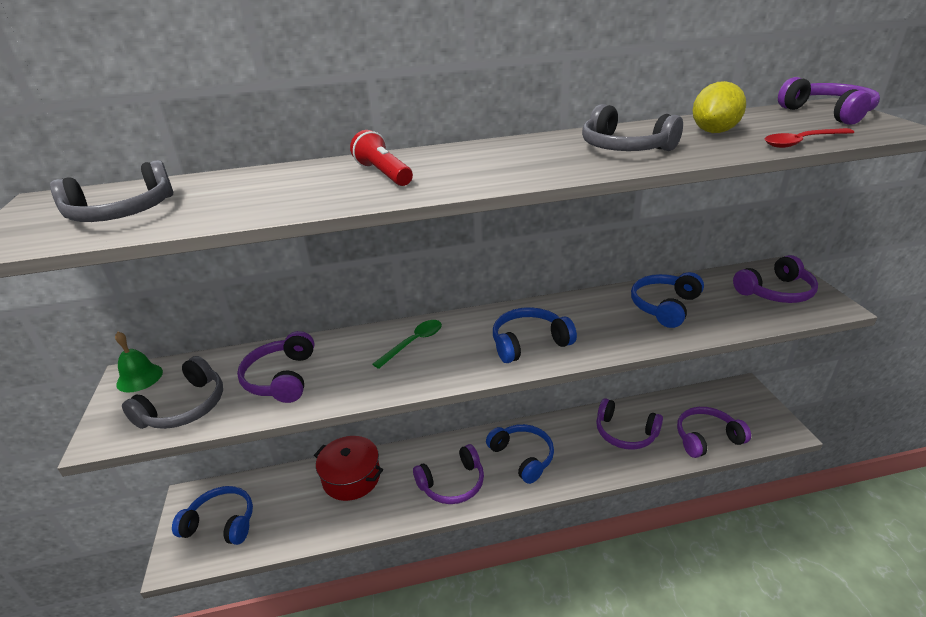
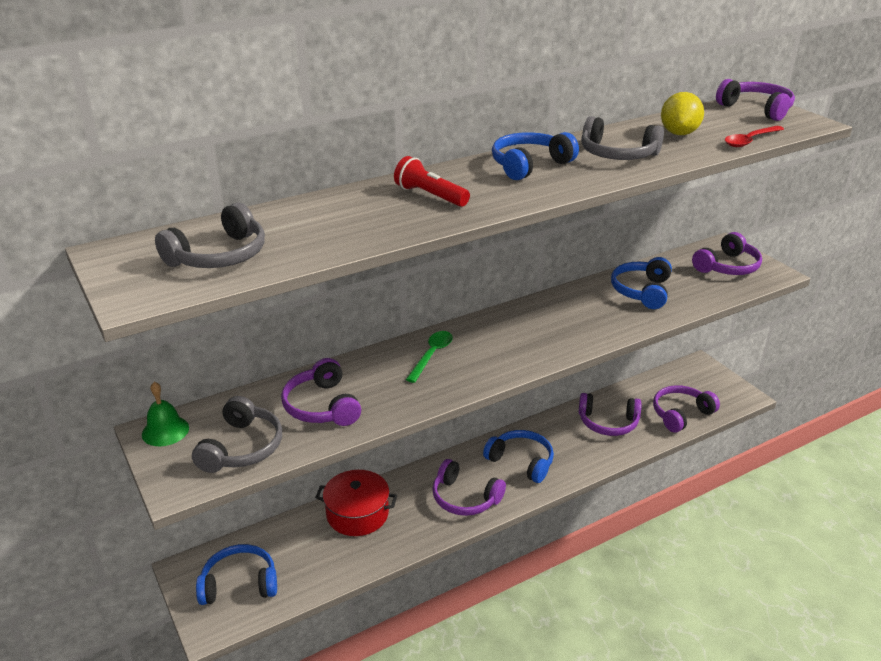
camera: 20 degrees left, 0 degrees up
(452, 484) = (464, 498): purple headphones -> purple headphones turned 75 degrees clockwise
(529, 343) = (539, 339): blue headphones -> blue headphones (529, 165)

